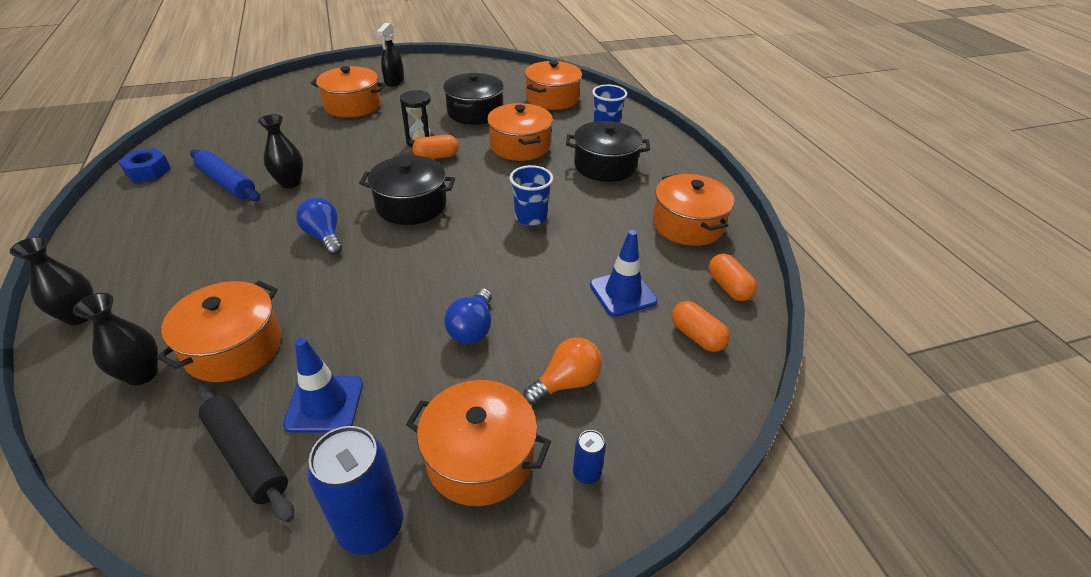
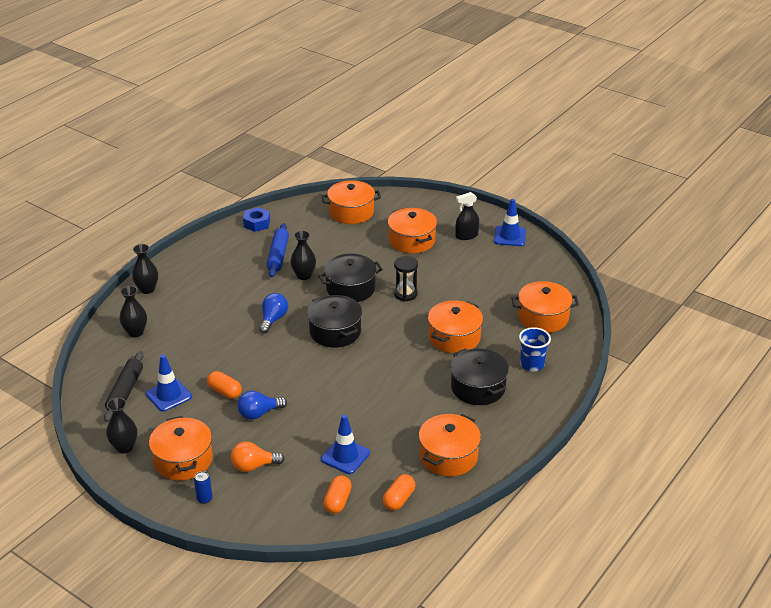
camera: 55 degrees right, 5 degrees down
(234, 347) = (173, 346): orange pot -> orange pot (351, 212)
(371, 526) = (124, 447): blue can -> black vase
(429, 67) = (509, 236): none -> blue traffic cone
(436, 157) = (396, 311): orange capsule -> orange capsule (225, 392)
(475, 112) = (473, 294): black pot -> black pot (350, 288)
(530, 217) = (377, 384): blue cup -> none
(566, 382) = (253, 466): orange light bulb -> orange light bulb turned 150 degrees clockwise

